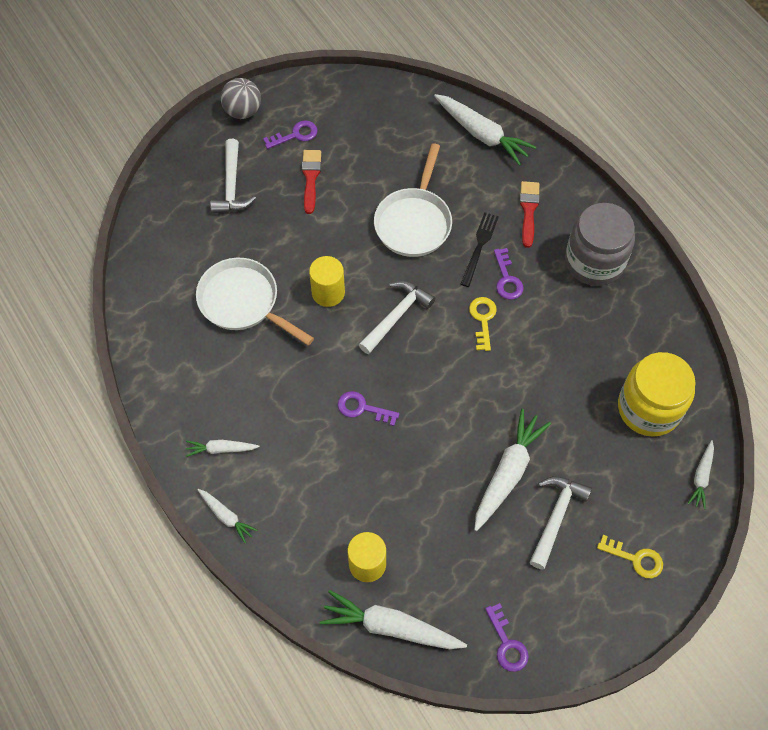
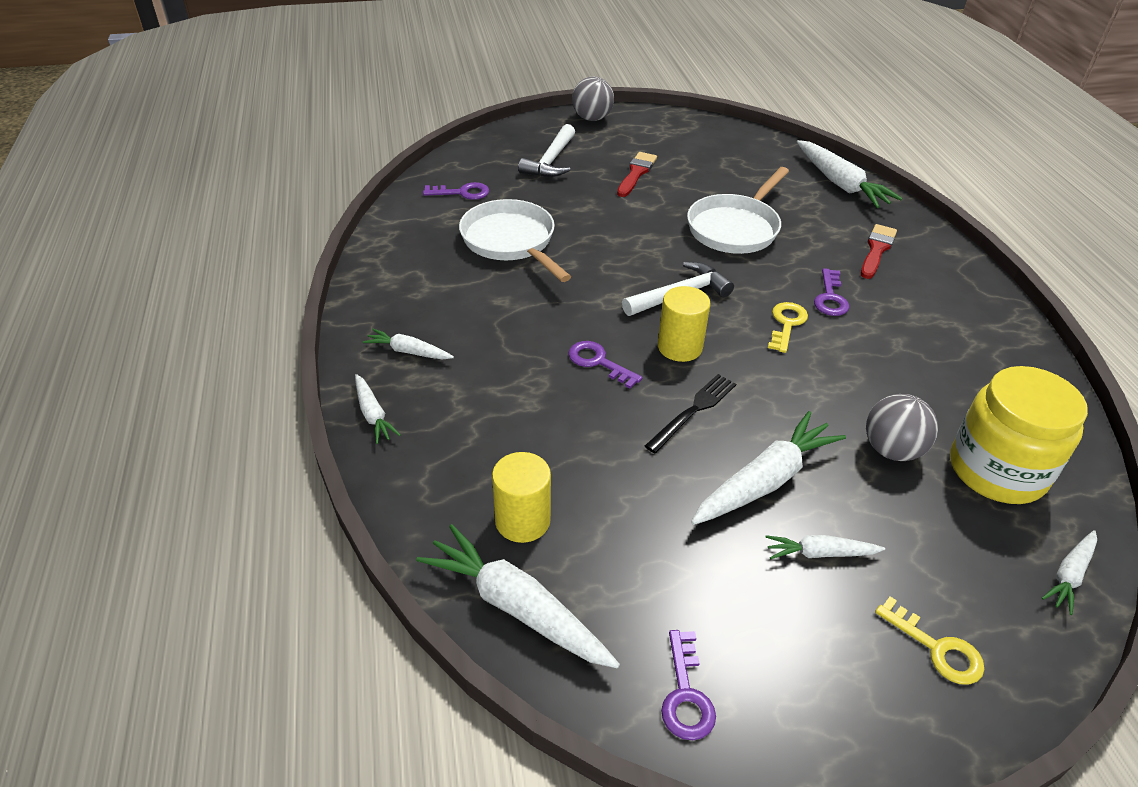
camera: 20 degrees right, 20 degrees down
(295, 135) = (636, 143): purple key -> purple key (462, 193)
(328, 292) = (609, 257): yellow cylinder -> yellow cylinder (680, 347)
(479, 246) = (805, 264): black fork -> black fork (693, 411)
(555, 517) = (820, 553): white hammer -> white carrot
(581, 415) = (892, 450): none -> grey ball
(594, 261) = (950, 310): grey jar -> none

